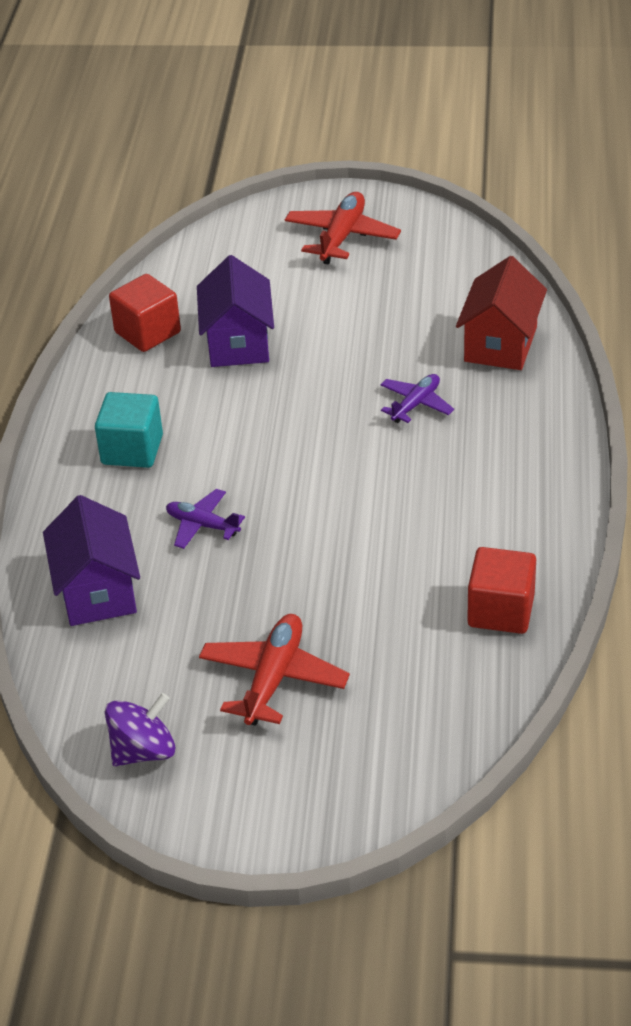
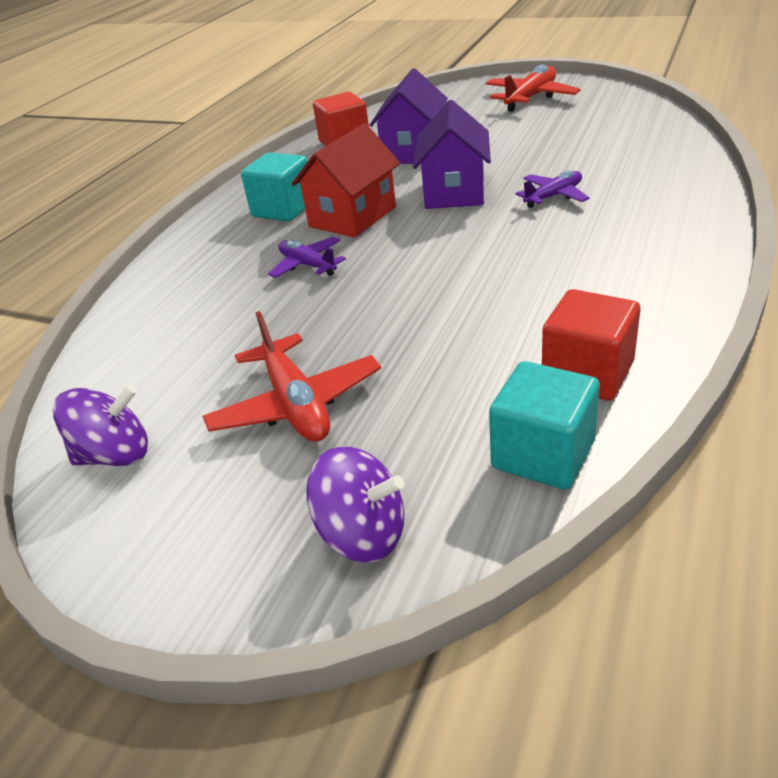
camera: 20 degrees right, 5 degrees down
(97, 591) = (180, 305): purple house -> purple house (454, 192)
(273, 678) = (296, 404): red plane -> red plane turned 120 degrees clockwise
(379, 772) = (362, 534): none -> purple spinning top
(486, 687) = (543, 454): none -> turquoise cube
(500, 344) = (651, 162): red house -> red house (352, 217)

